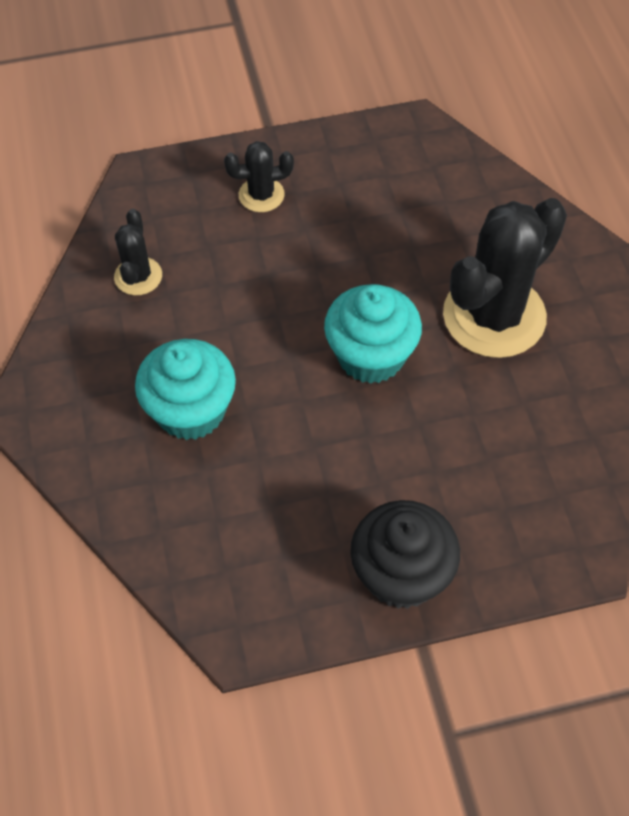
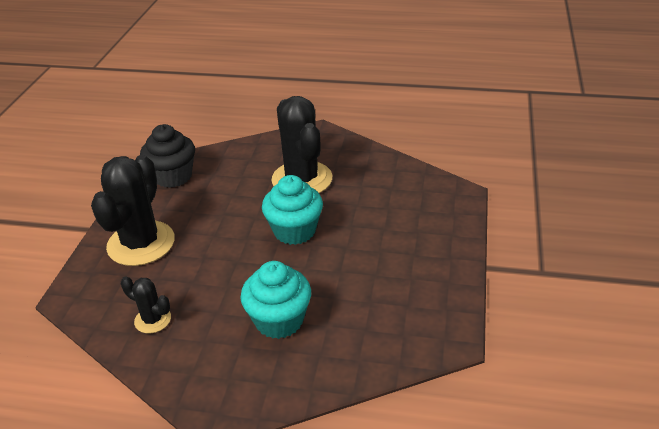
camera: 65 degrees left, 20 degrees down
(261, 195) = (141, 243): black cactus -> black cactus, size x2.08
(401, 574) = (442, 259): black cupcake -> black cupcake (173, 176)

